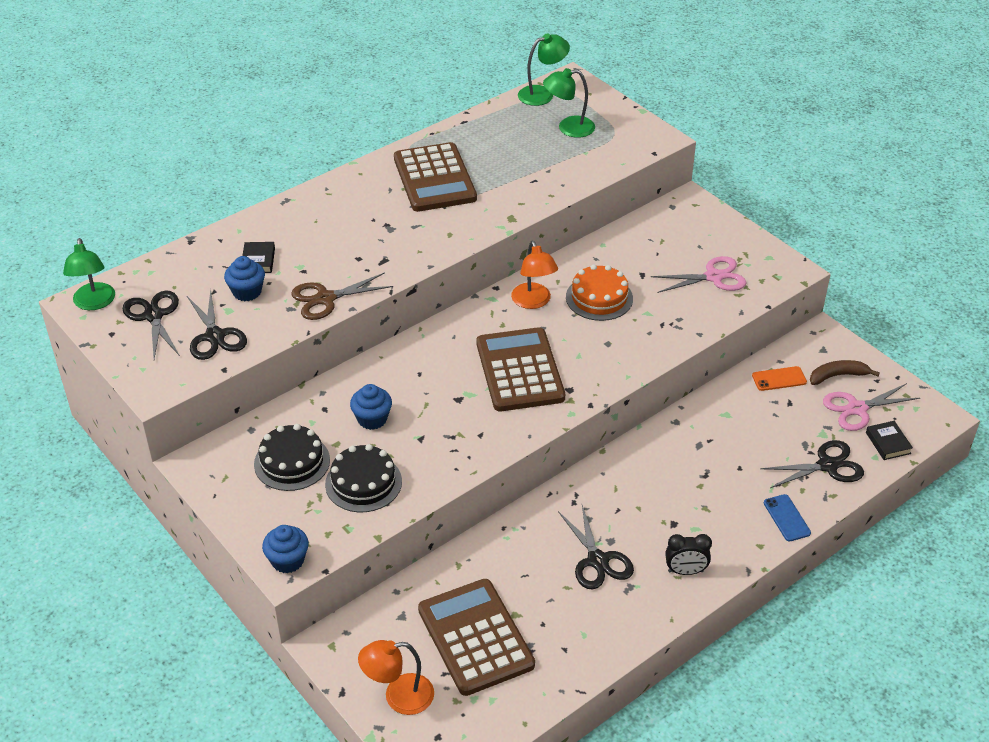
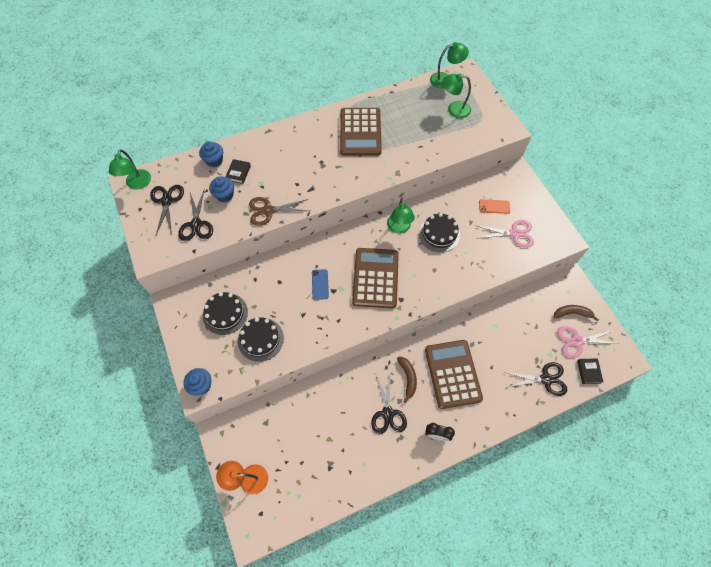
camera: 15 degrees right, 20 degrees up
(372, 419) = (279, 293): blue cupcake -> blue cupcake (214, 161)
(475, 637) = (302, 449): brown calculator -> brown calculator (452, 374)
(533, 302) = (399, 228): orange lamp -> green lamp
(599, 298) = (439, 234): orange cake -> black cake
(613, 509) = (408, 378): none -> brown banana
(779, 379) = (535, 307): orange phone -> orange phone (494, 206)
(786, 518) = (509, 412): blue phone -> blue phone (320, 284)

